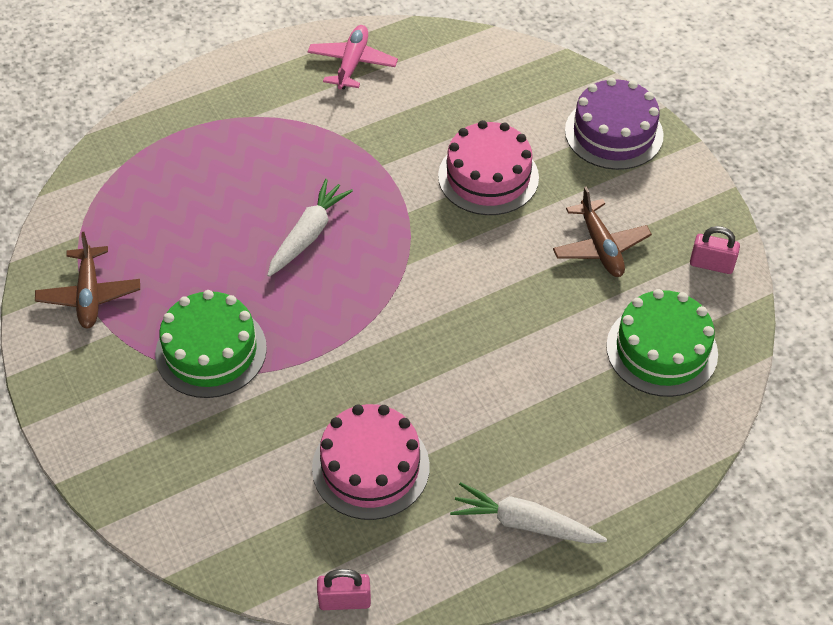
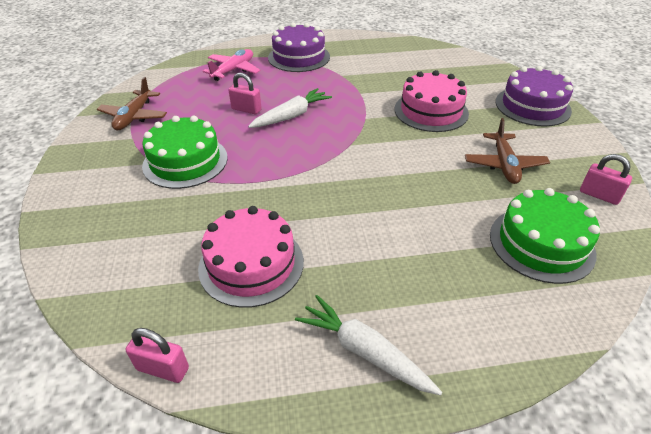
camera: 20 degrees right, 10 degrees down
(240, 239) = (246, 109): none -> pink padlock
(261, 110) = (299, 57): none -> purple cake
(352, 63) = (366, 48): pink plane -> pink plane (233, 70)

